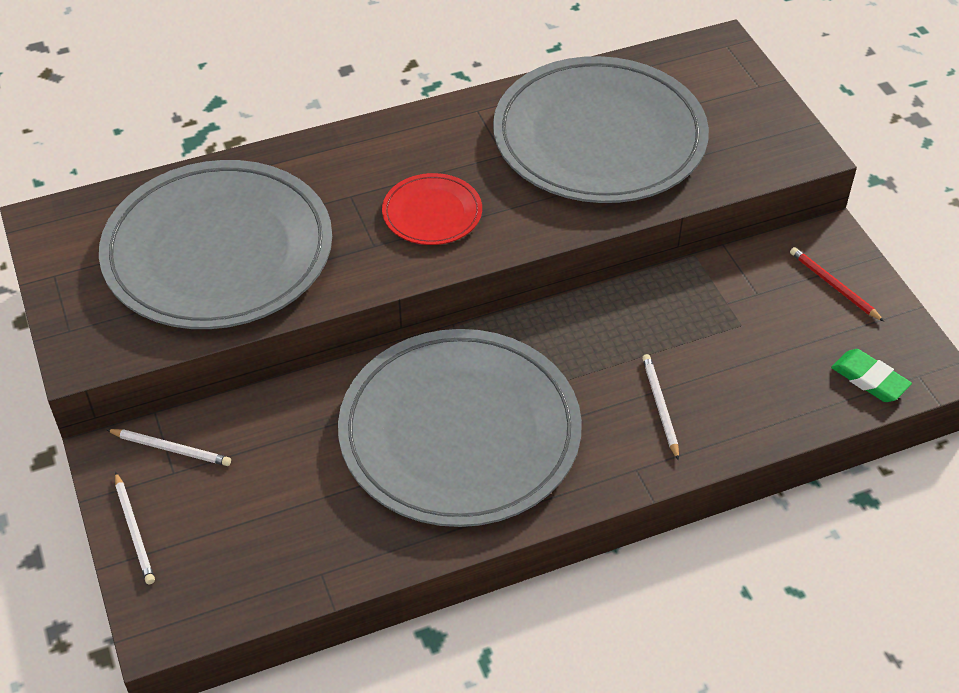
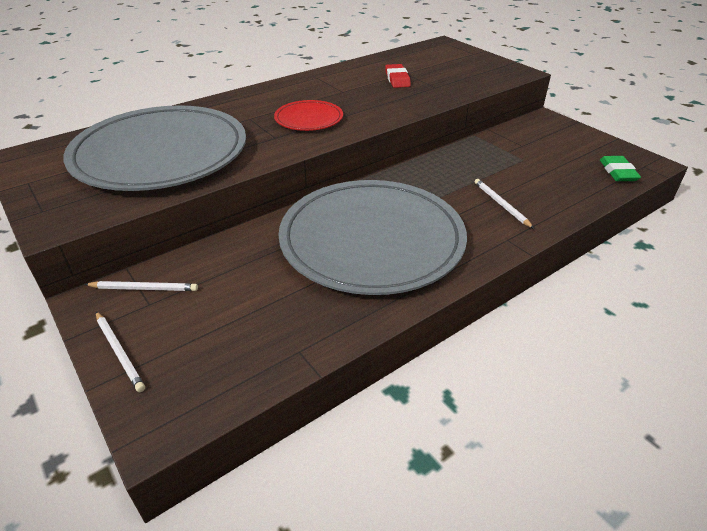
camera: 15 degrees left, 10 degrees down
(599, 137) = (397, 79): grey plate -> red eraser
(833, 286) = (563, 136): red pencil -> none
(869, 379) = (618, 172): green eraser -> green eraser turned 60 degrees clockwise

